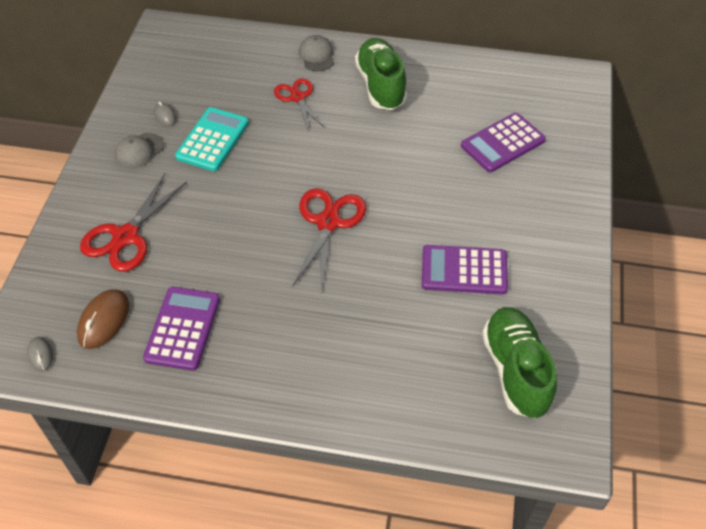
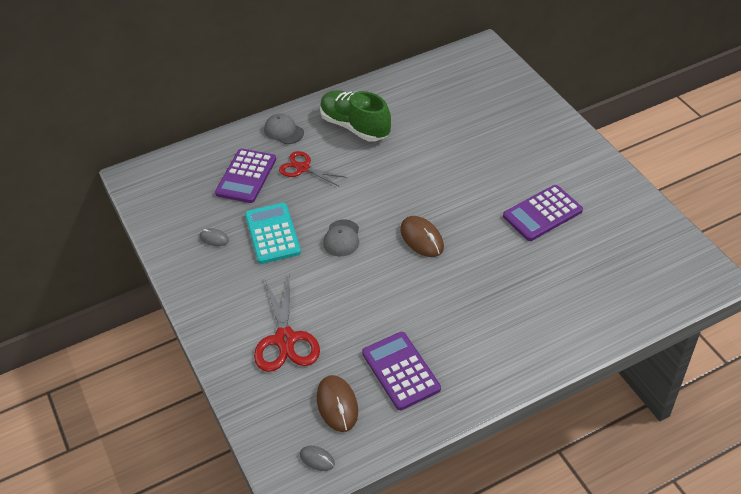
camera: 35 degrees left, 5 degrees down
(139, 151) = (223, 275): grey cap -> grey cap (342, 238)
(328, 222) = (421, 238): red scissors -> brown mouse
(502, 143) = (479, 119): purple calculator -> purple calculator (246, 176)
(515, 370) = (636, 253): green shoe -> none

